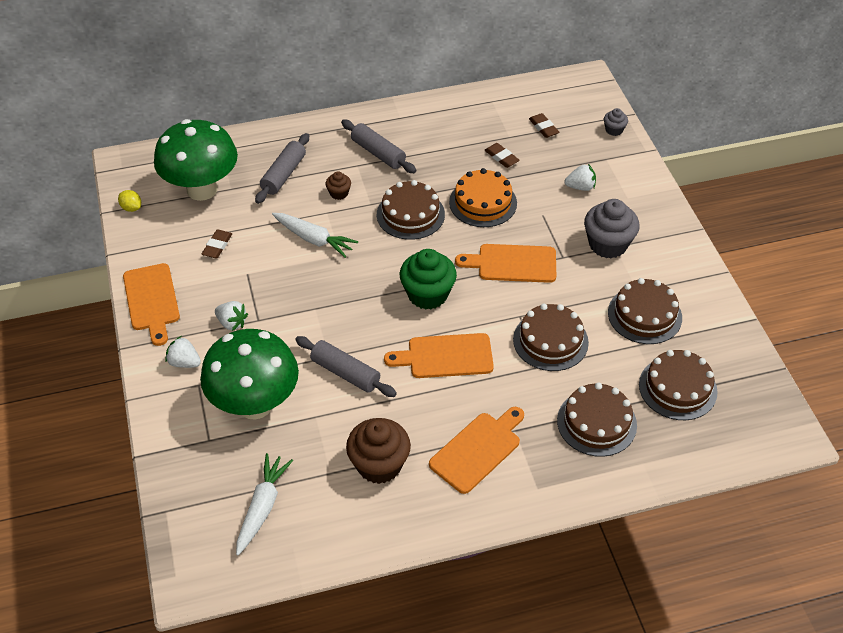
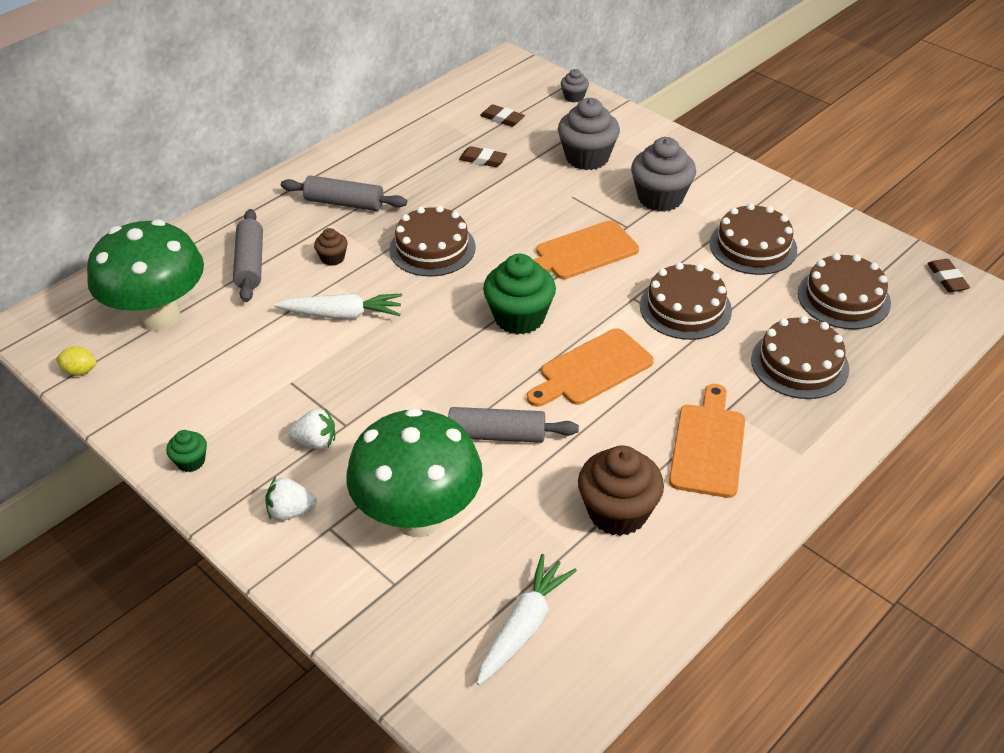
camera: 30 degrees left, 5 degrees down
(152, 300) = (191, 461): orange cutting board -> green cupcake
(217, 246) = (228, 368): brown eraser -> brown eraser (947, 278)
(262, 507) = (524, 626): white carrot -> white carrot turned 45 degrees clockwise
(483, 202) = (500, 208): orange cake -> none
(580, 187) = (587, 157): white strawberry -> grey cupcake

